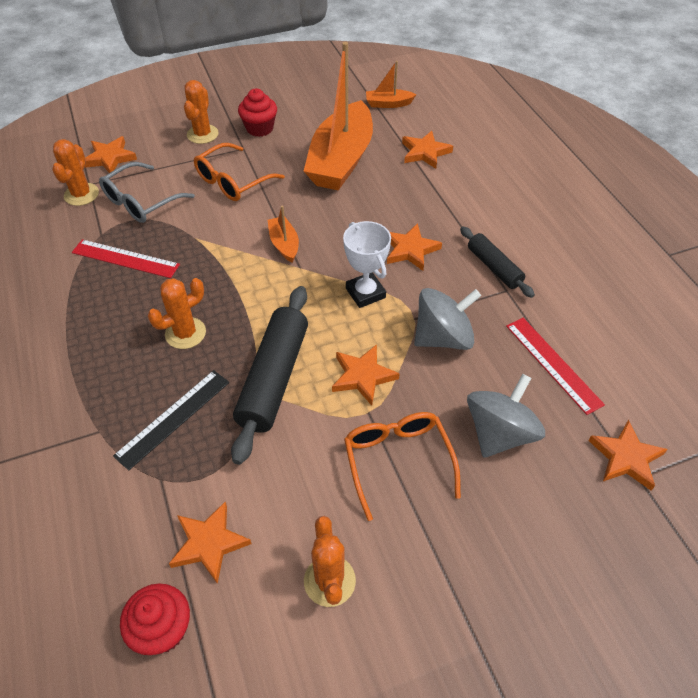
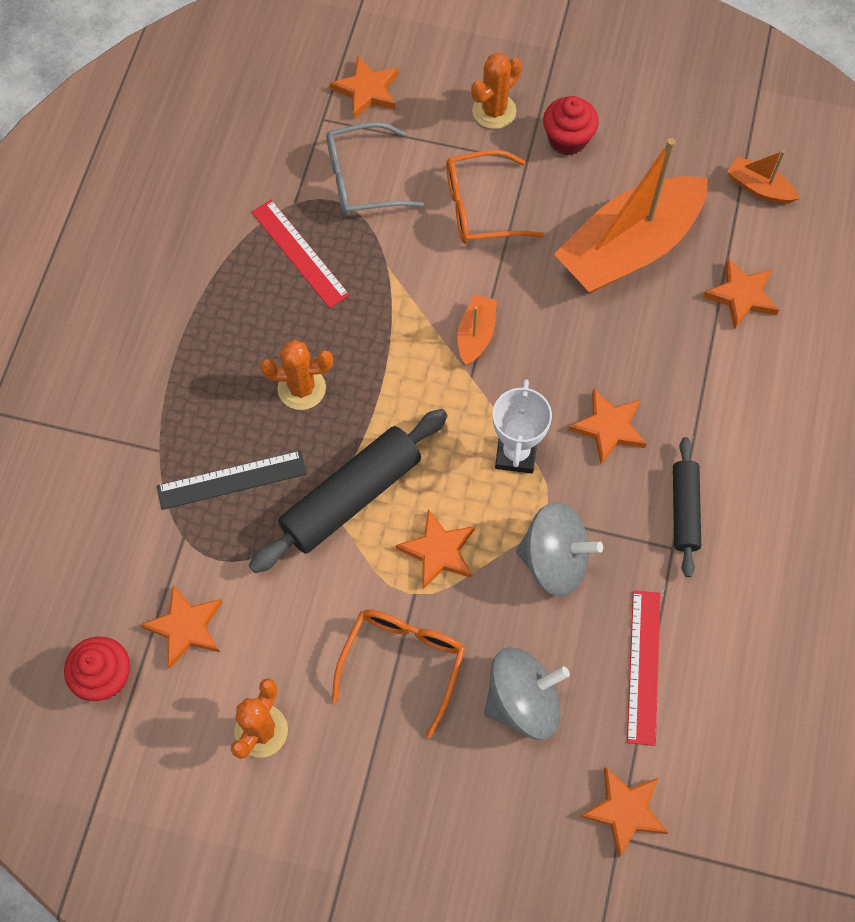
camera: 35 degrees right, 15 degrees up
(81, 194) = (306, 131): orange cactus -> none

